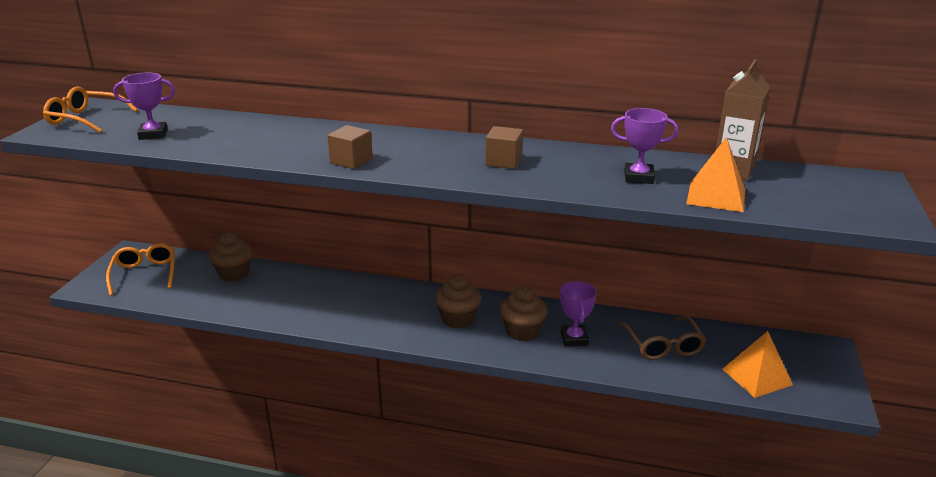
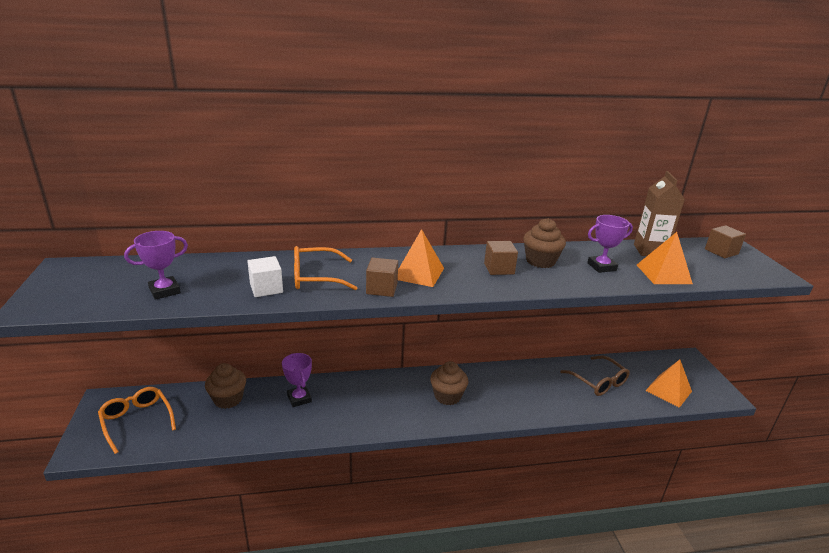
camera: 25 degrees left, 0 degrees up
(86, 119) = (70, 284): orange glasses -> orange glasses (316, 277)
(241, 145) = (266, 288): none -> white cube
(406, 153) = (418, 273): none -> orange pyramid
(522, 331) = (501, 395): brown cupcake -> brown cupcake (540, 261)
(574, 339) = (539, 392): purple trophy -> purple trophy (299, 398)
(845, 185) = (721, 252): none -> brown cube

